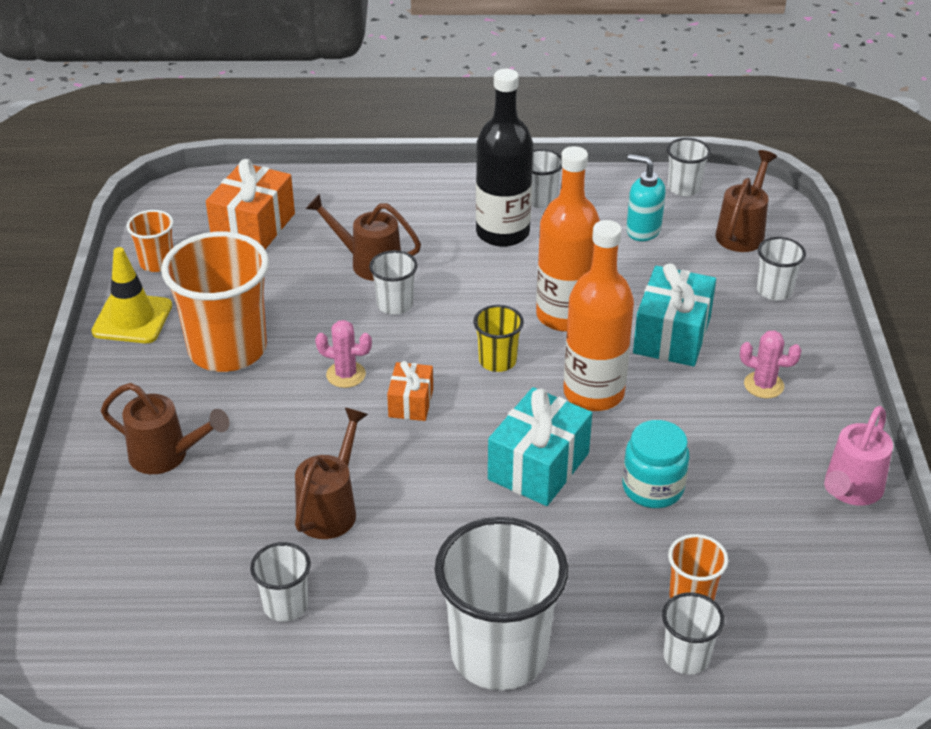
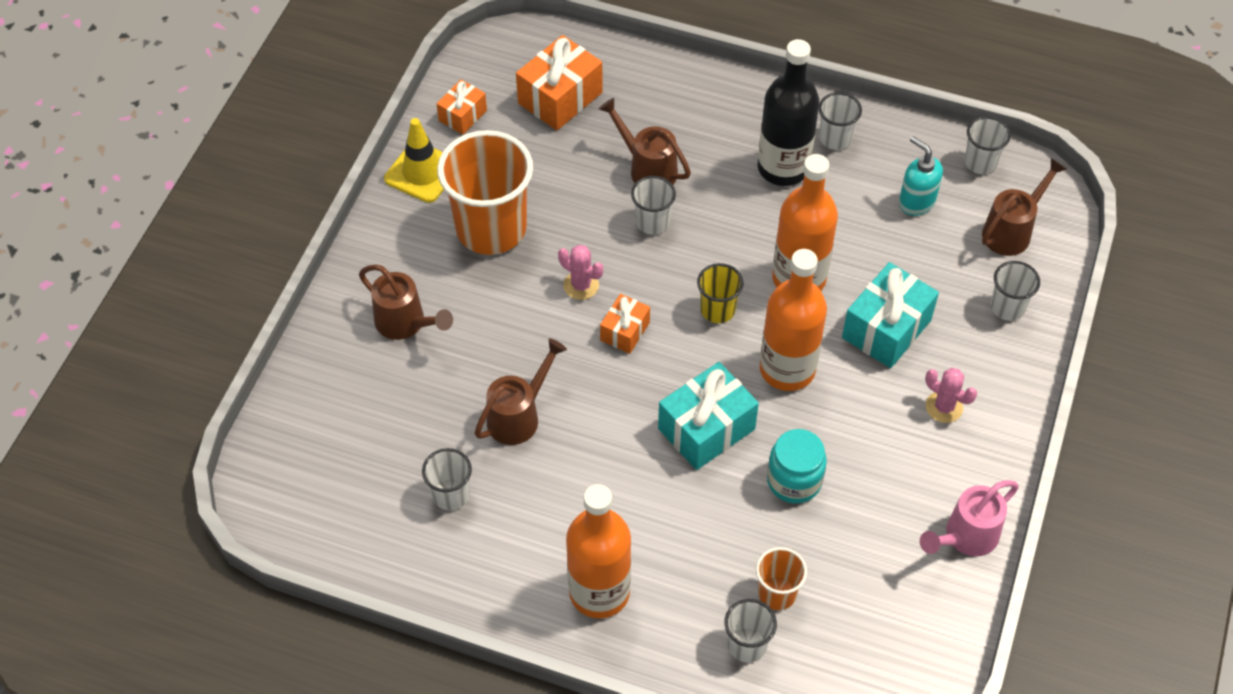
camera: 20 degrees right, 15 degrees up
(157, 262) = (462, 115): orange cup -> orange gift
(499, 653) = (599, 592): white cup -> orange bottle

